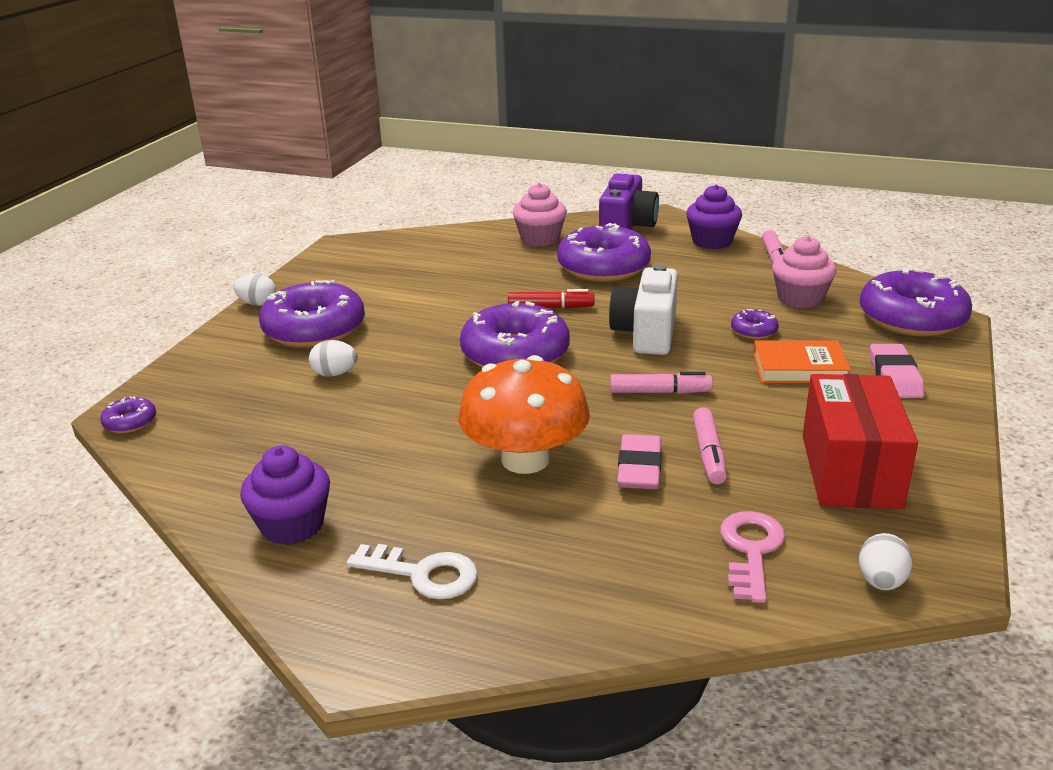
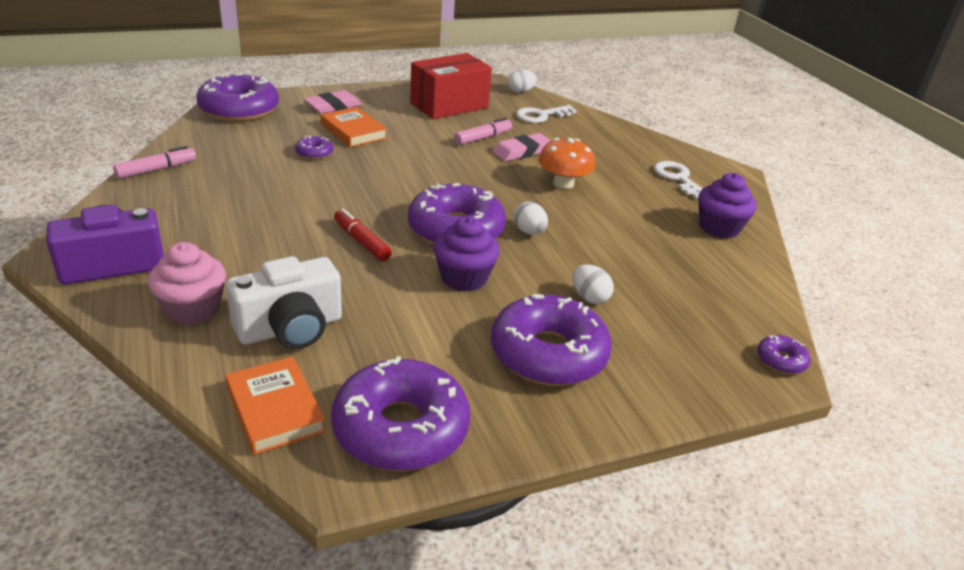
camera: 135 degrees left, 5 degrees up
(257, 304) = (556, 434): white egg -> white egg (529, 232)
(413, 241) = (275, 409): none -> orange book
(525, 459) = (563, 183): orange mushroom -> orange mushroom, size x0.66
(603, 267) = (245, 244): purple donut -> purple donut (401, 428)
(646, 333) = (361, 189): white camera -> white camera (290, 328)
(660, 392) = (438, 164): pink marker -> none
(712, 241) = (130, 206): purple cupcake -> purple cupcake (464, 278)
(751, 550) = (541, 116): pink key -> white key
(800, 298) = (239, 147): pink cupcake -> none

